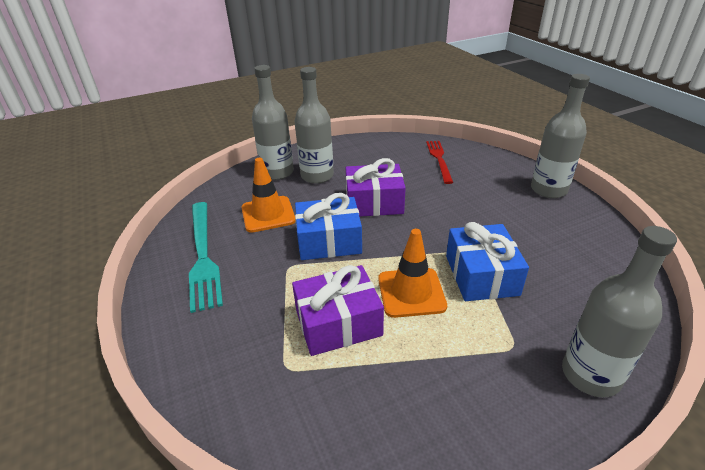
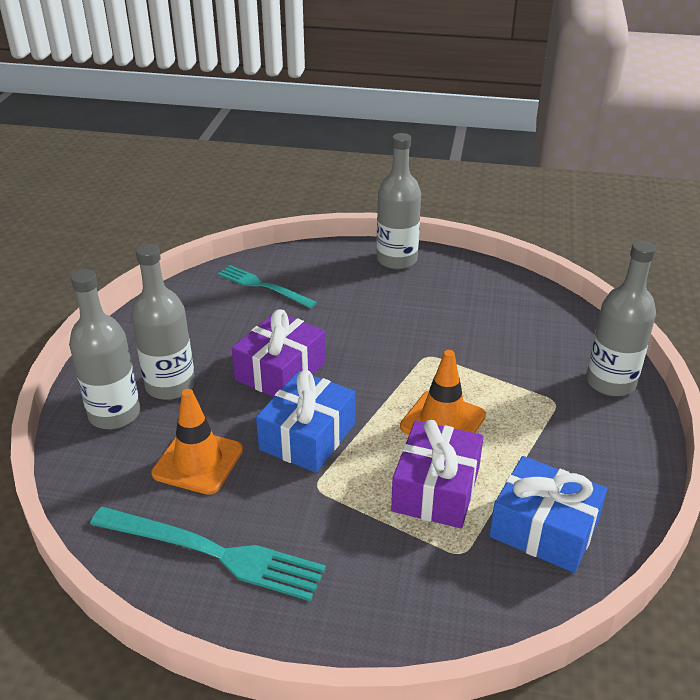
camera: 55 degrees left, 0 degrees up
(439, 159) = (263, 286): red fork -> turquoise fork
(481, 275) = (463, 368): blue gift -> blue gift (544, 529)

